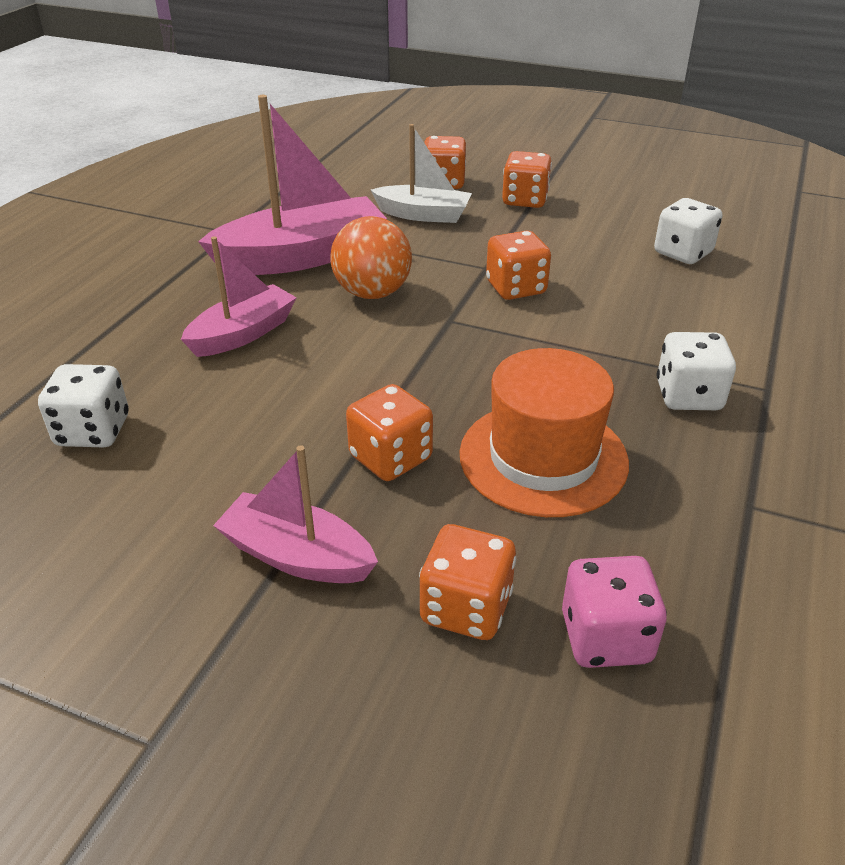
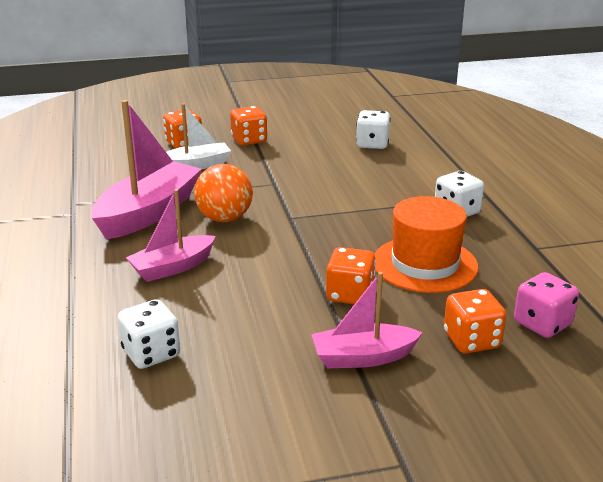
camera: 35 degrees left, 10 degrees down
(243, 334) = (172, 267): pink boat -> pink boat turned 135 degrees counterclockwise
(516, 288) = (306, 189): orange dice -> none

